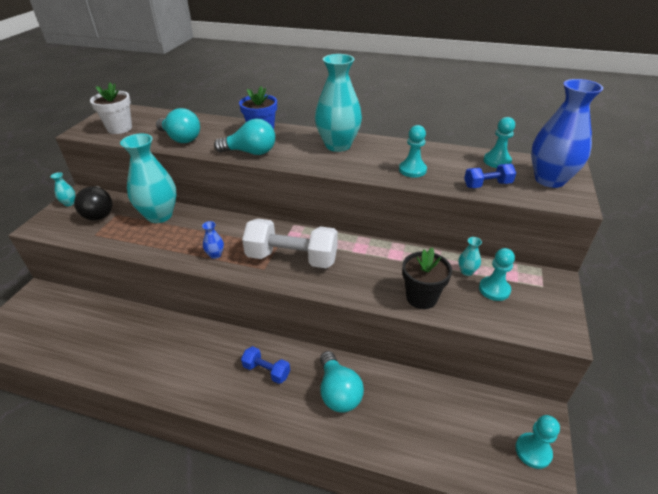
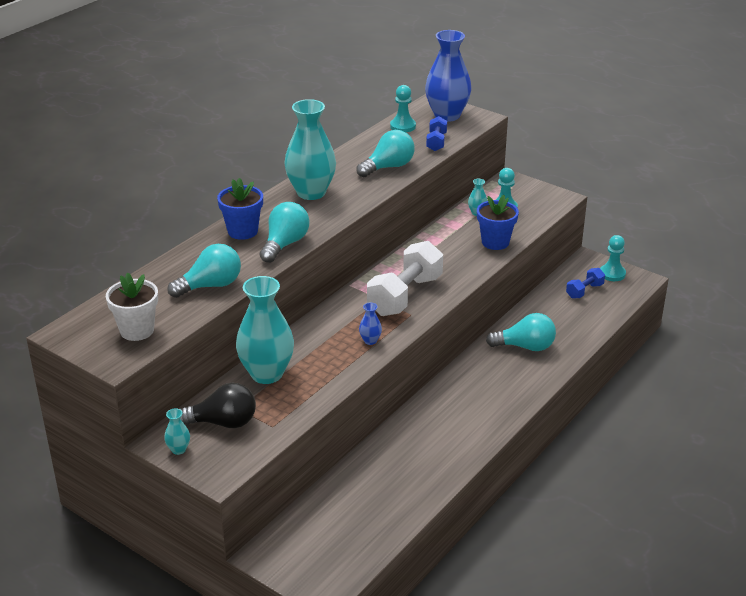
camera: 70 degrees left, 5 degrees down
(266, 371) = (484, 382): blue dumbbell -> blue dumbbell (584, 291)
(412, 170) = (388, 167): turquoise pawn -> turquoise light bulb
(421, 297) = (495, 242): black flower pot -> blue flower pot

